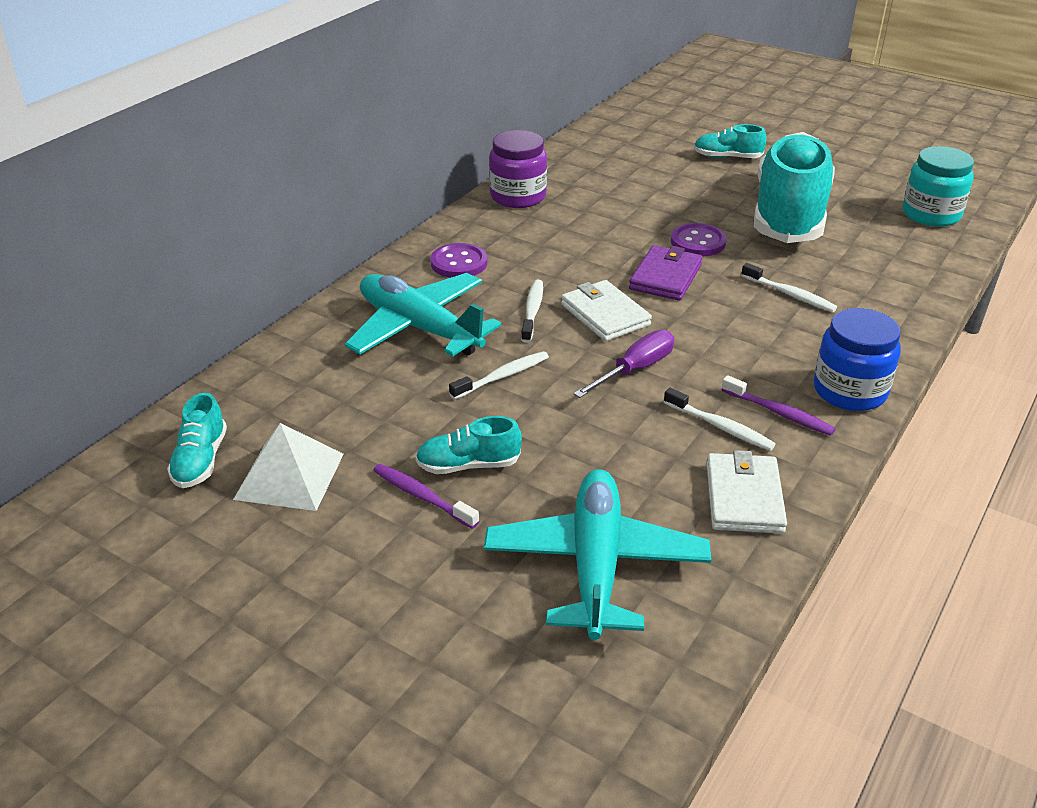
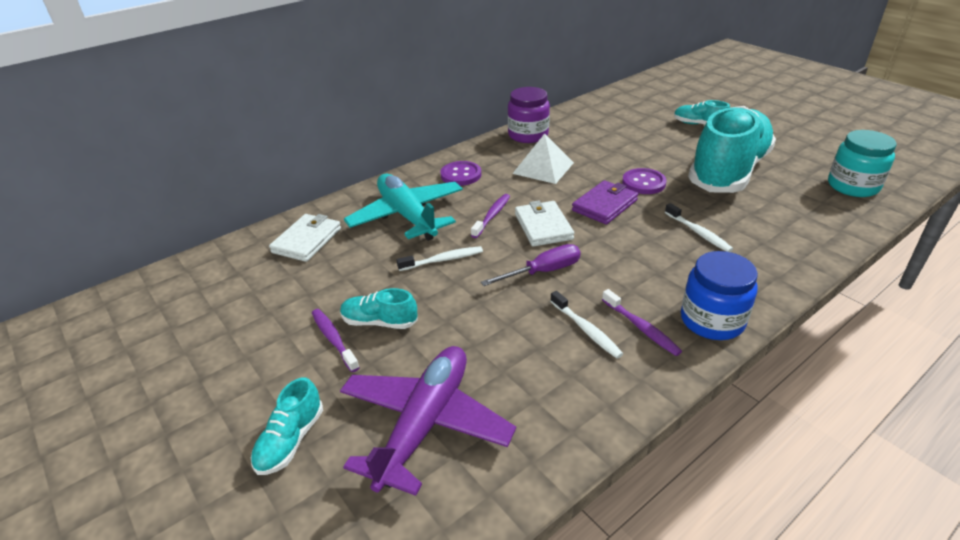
camera: 20 degrees right, 0 degrees up
(200, 460) = (212, 283): turquoise shoe -> turquoise shoe (290, 440)
(289, 476) = (258, 305): white pyramid -> white pyramid (543, 168)
(532, 311) = (492, 216): white toothbrush -> purple toothbrush
(595, 564) = (425, 424): turquoise plane -> purple plane
(744, 497) = (575, 394): white wallet -> white wallet (307, 240)

